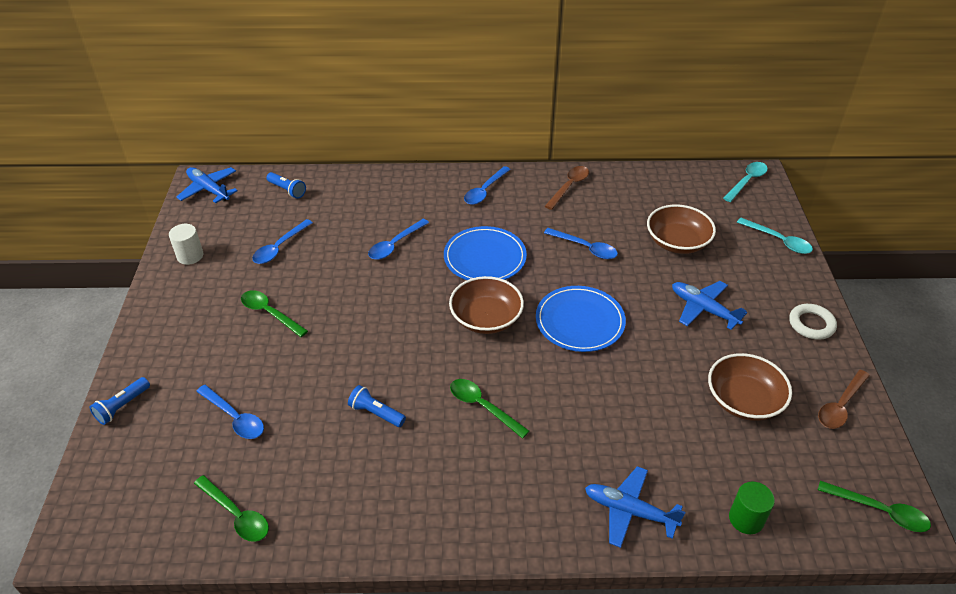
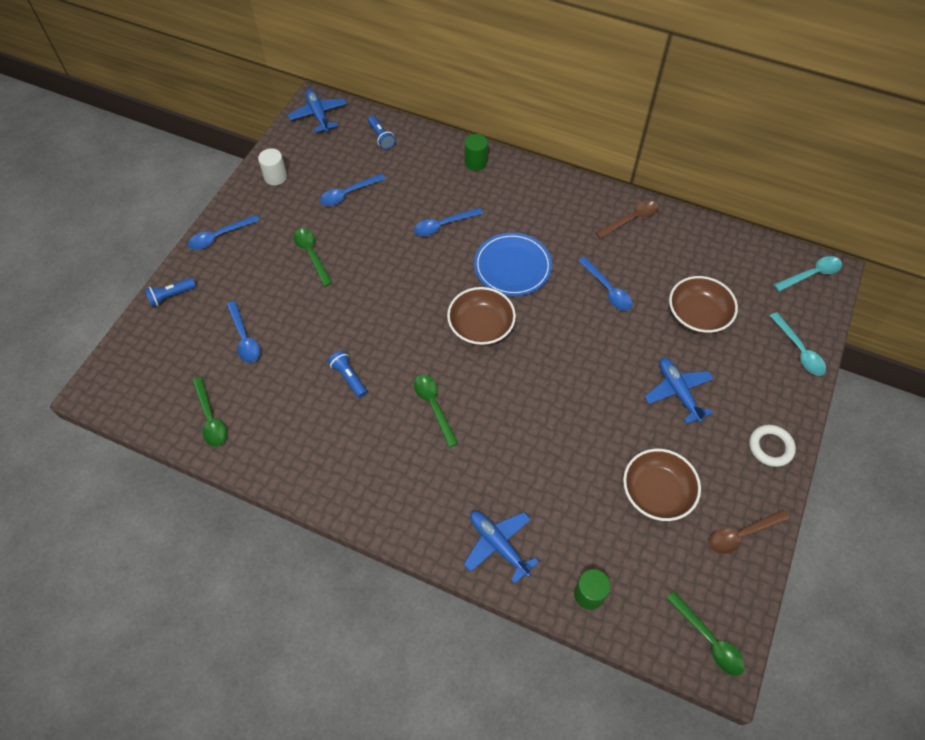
camera: 25 degrees right, 15 degrees up
(395, 184) = (475, 162): none -> green cylinder
(484, 191) = (550, 197): blue spoon -> blue spoon (219, 236)
(580, 321) = (559, 361): blue plate -> none

